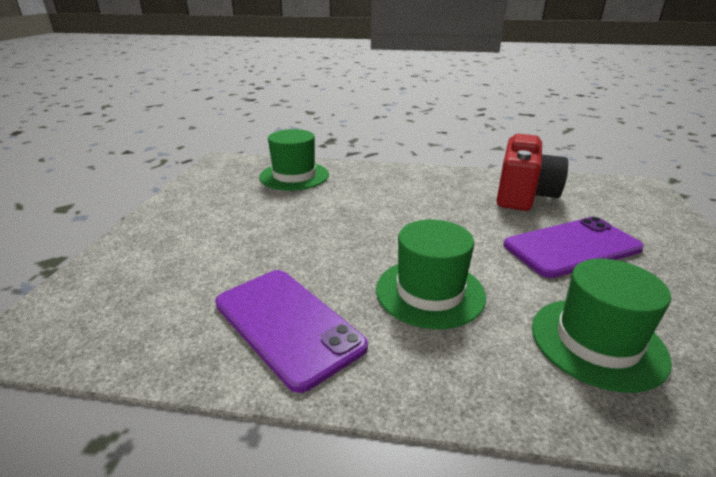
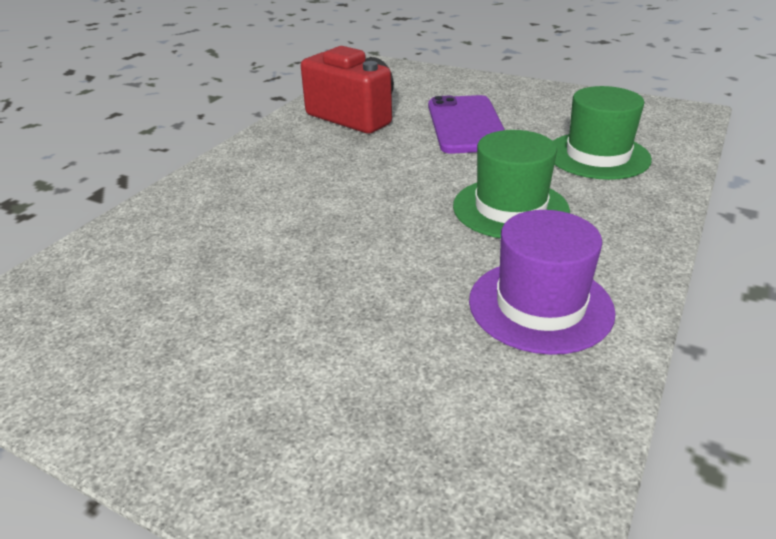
camera: 70 degrees left, 5 degrees up
(287, 324) = (540, 305): purple phone -> purple hat
(294, 176) = (137, 257): green hat -> none

